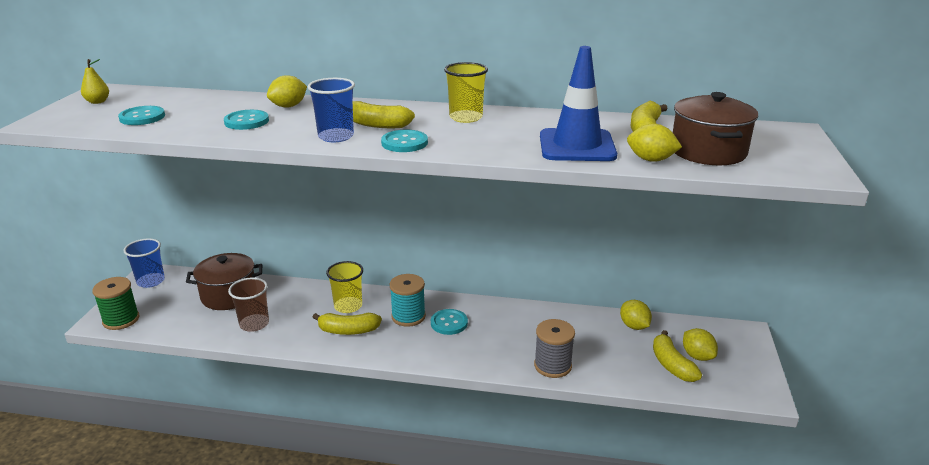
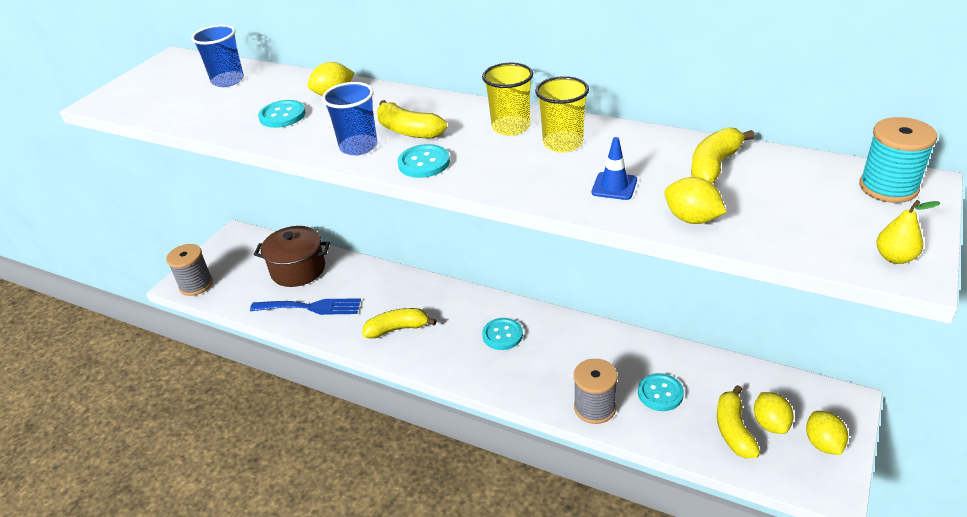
camera: 20 degrees right, 10 degrees up
(97, 102) = (160, 76): yellow pear -> yellow pear (895, 258)
(121, 320) = (196, 285): green spool -> grey spool
(142, 117) = (190, 102): turquoise button -> turquoise button (660, 393)
(151, 281) = (233, 243): blue cup -> blue cup (228, 80)
(254, 324) = (311, 307): brown cup -> blue fork
(348, 306) = (407, 298): yellow cup -> yellow cup (563, 143)
(348, 330) = (397, 329): yellow banana -> yellow banana turned 150 degrees clockwise
(408, 316) = (463, 320): turquoise spool -> turquoise spool (888, 187)
(577, 146) = (614, 186): blue traffic cone -> blue traffic cone, size x0.47
(634, 326) = (709, 370): yellow lemon -> yellow lemon (823, 444)
(708, 152) = (774, 212): brown pot -> none

